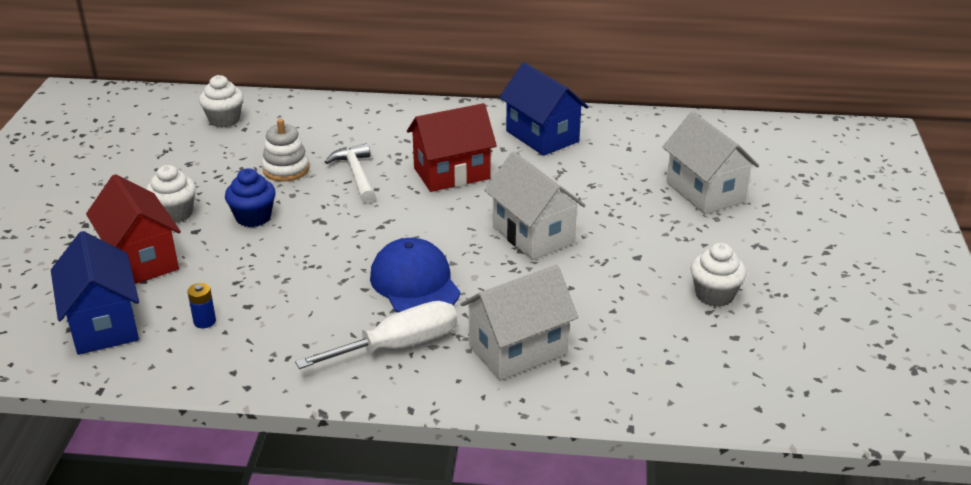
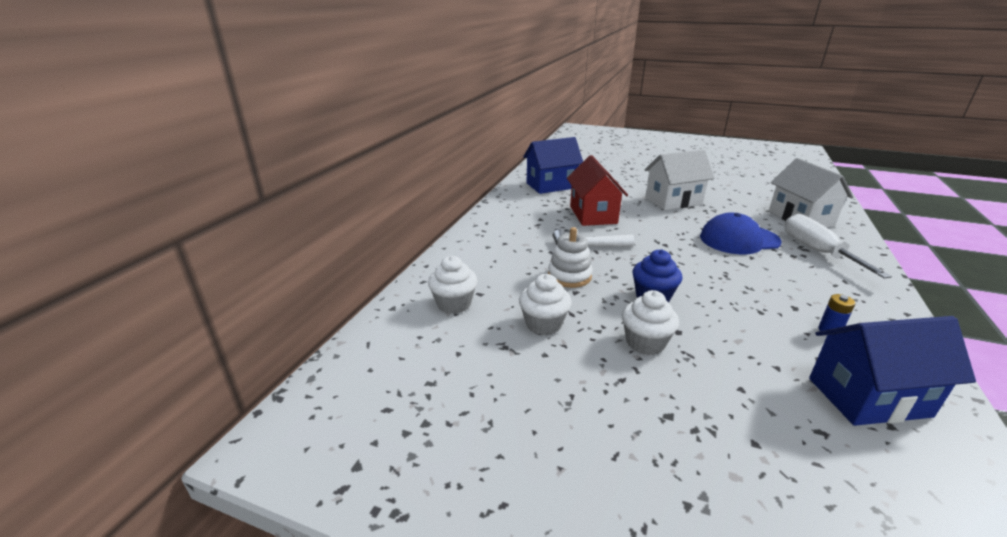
camera: 75 degrees left, 5 degrees down
(141, 260) = (739, 368): red house -> none
(705, 192) = (627, 161): white house -> none
(714, 295) = (727, 172): white cupcake -> white cupcake (543, 324)

